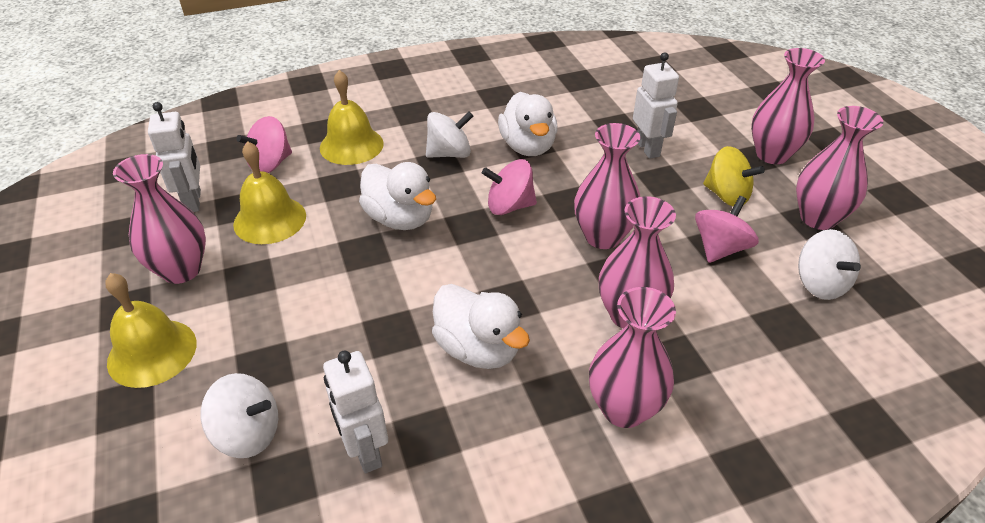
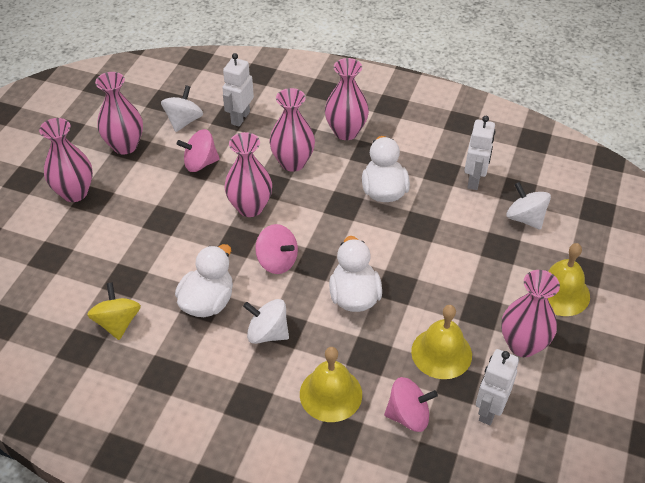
camera: 140 degrees left, 5 degrees up
(648, 148) = (136, 246): white robot -> white robot (240, 118)
(726, 195) = (146, 186): yellow spinning top -> yellow spinning top (117, 323)

